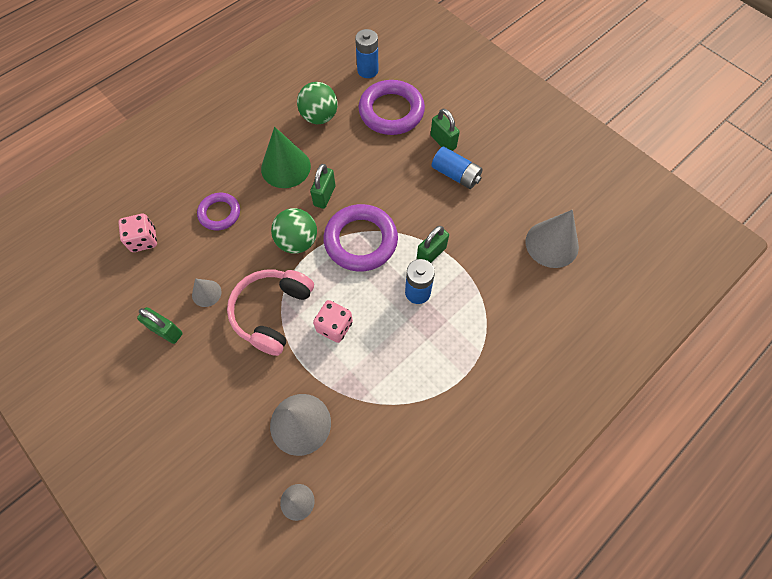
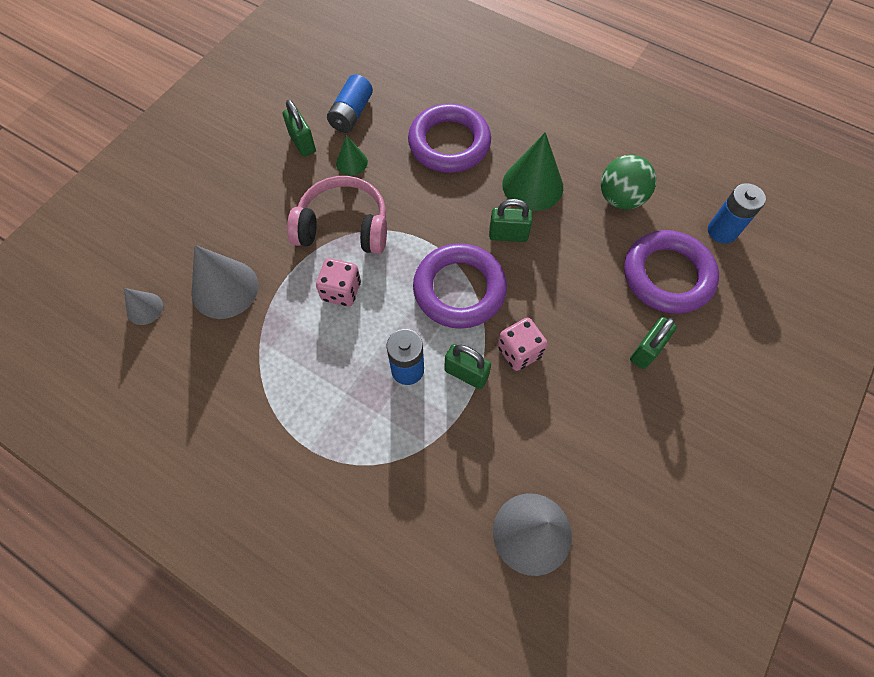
camera: 75 degrees right, 0 degrees up
(144, 240) = (397, 92): pink dice -> pink dice (519, 351)
(166, 331) = (302, 143): green padlock -> green padlock turned 45 degrees counterclockwise
(206, 293) = (351, 162): grey cone -> green cone
(219, 213) = (449, 143): purple ring -> purple ring, size x1.69
(297, 241) = (437, 225): green ball -> none
(456, 175) = (598, 378): blue battery -> blue battery (351, 114)

